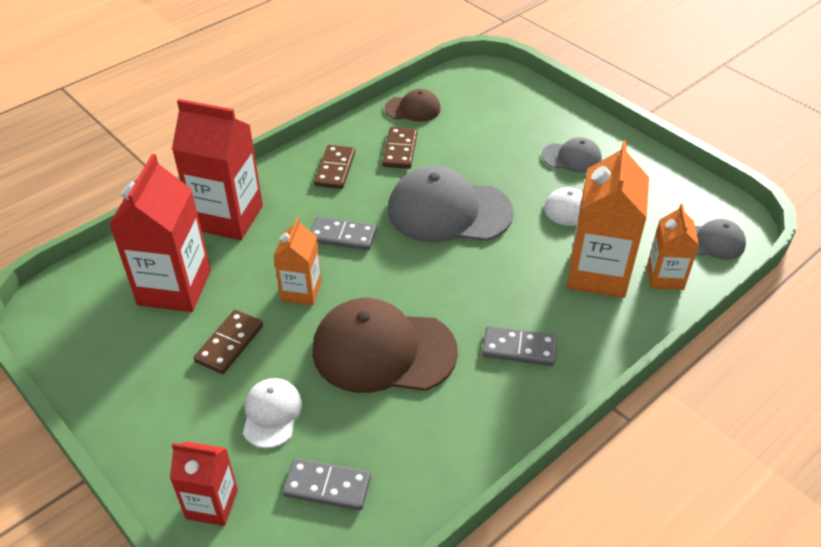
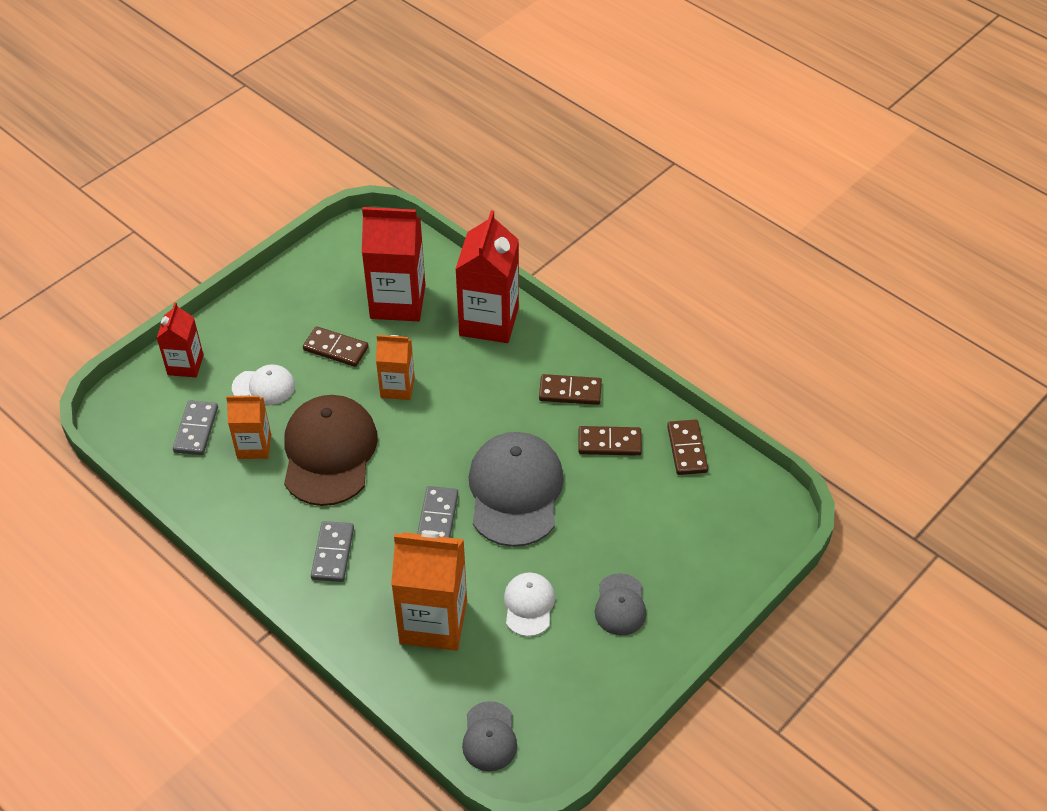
camera: 85 degrees right, 5 degrees up
(342, 236) = (471, 408): grey domino -> grey domino (437, 517)
(413, 109) = (687, 449): brown cap -> brown domino
(665, 277) = (431, 684): orange carton -> orange carton (254, 446)

